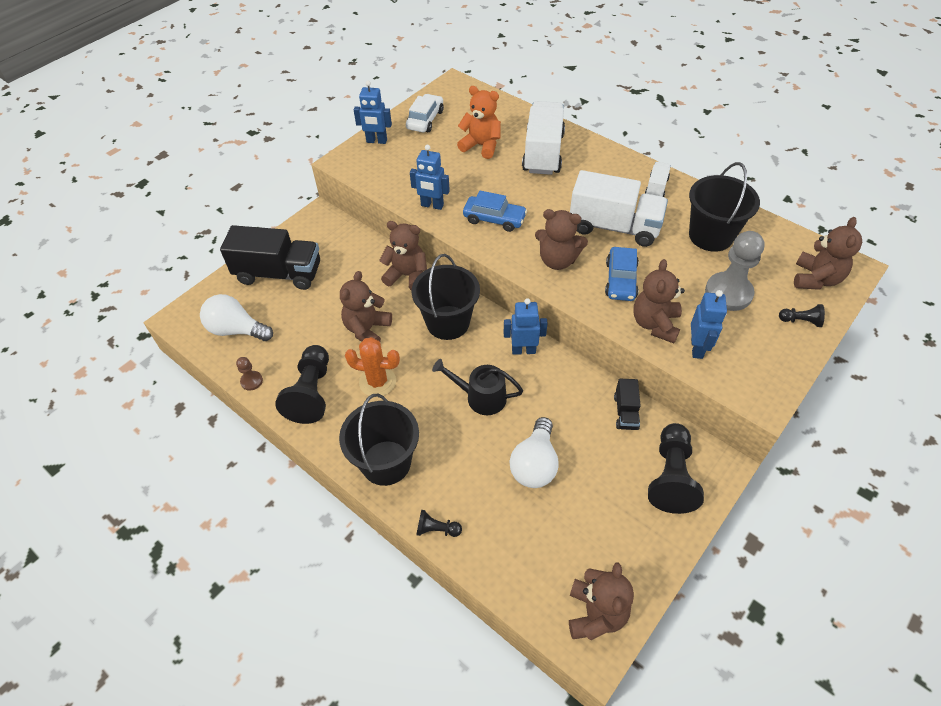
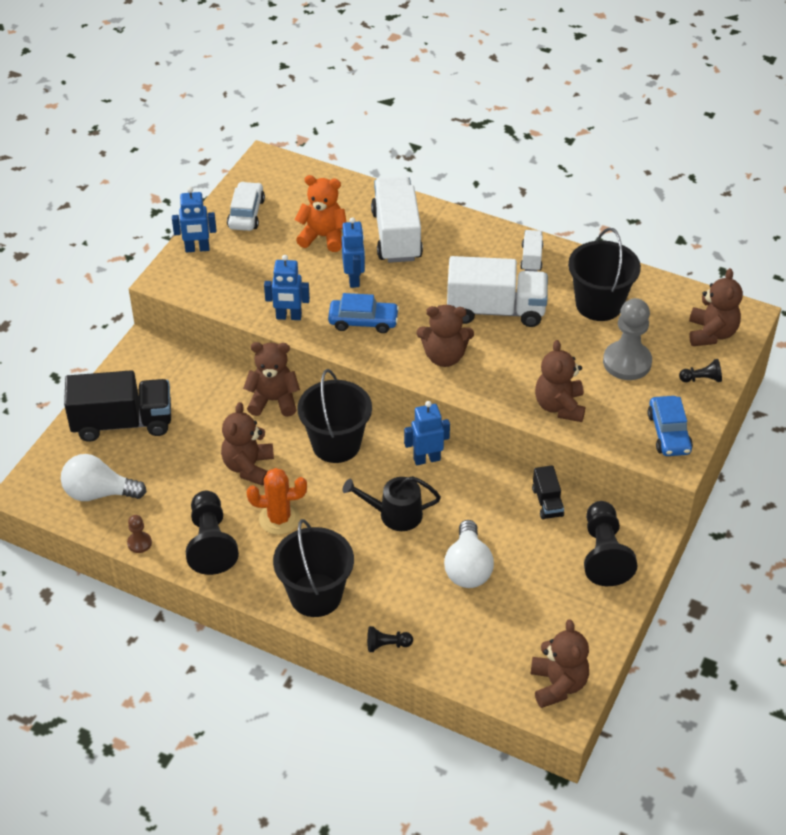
camera: 15 degrees left, 5 degrees down
(620, 280) = (515, 367): blue car -> blue car (668, 433)
(697, 348) = (605, 423): blue robot -> blue robot (354, 279)

